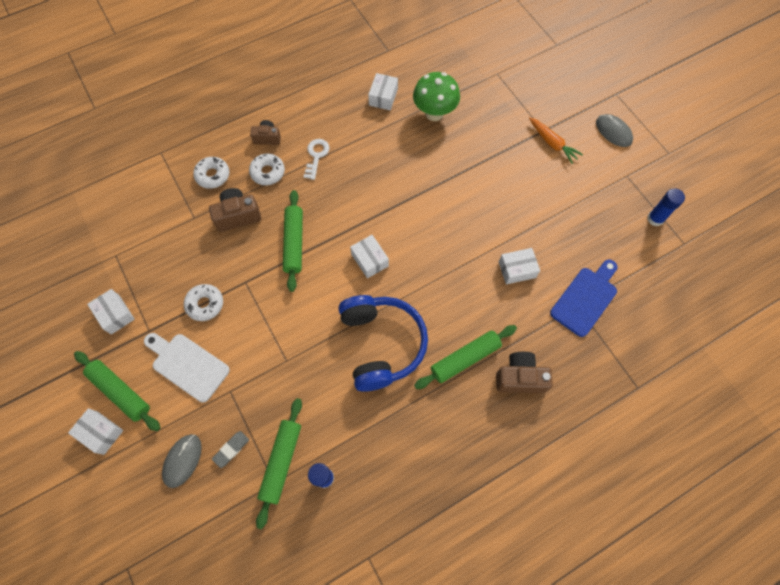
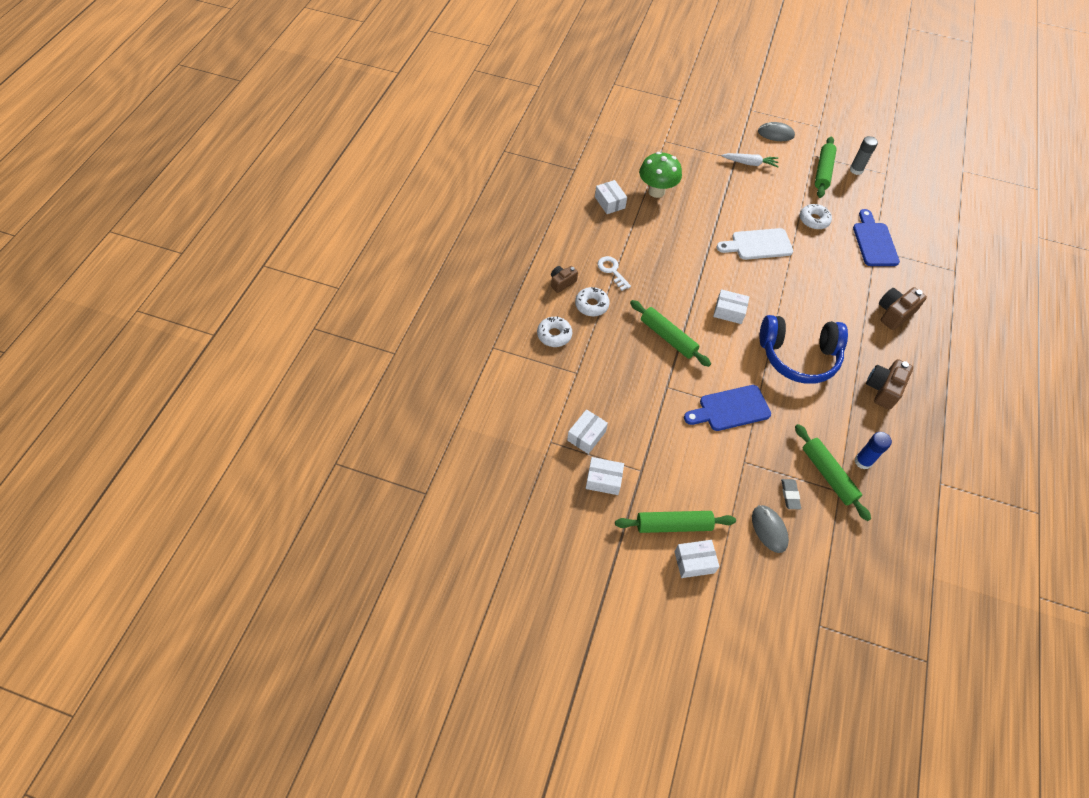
camera: 45 degrees left, 10 degrees down
(187, 365) = (696, 469): white cutting board -> white cutting board (758, 245)
(205, 304) = (658, 422): white donut -> white donut (814, 220)
(237, 216) = (607, 348): brown camera -> brown camera (883, 389)
(271, 340) = (730, 409): none -> blue cutting board
(381, 344) = (798, 356): blue headphones -> blue headphones turned 150 degrees clockwise
(465, 359) = (853, 326): green rolling pin -> green rolling pin (823, 172)
(517, 269) = (819, 253): white box -> white box (586, 436)
(552, 143) = (750, 163): orange carrot -> white carrot
(655, 219) = (856, 170): blue glue stick -> grey glue stick

